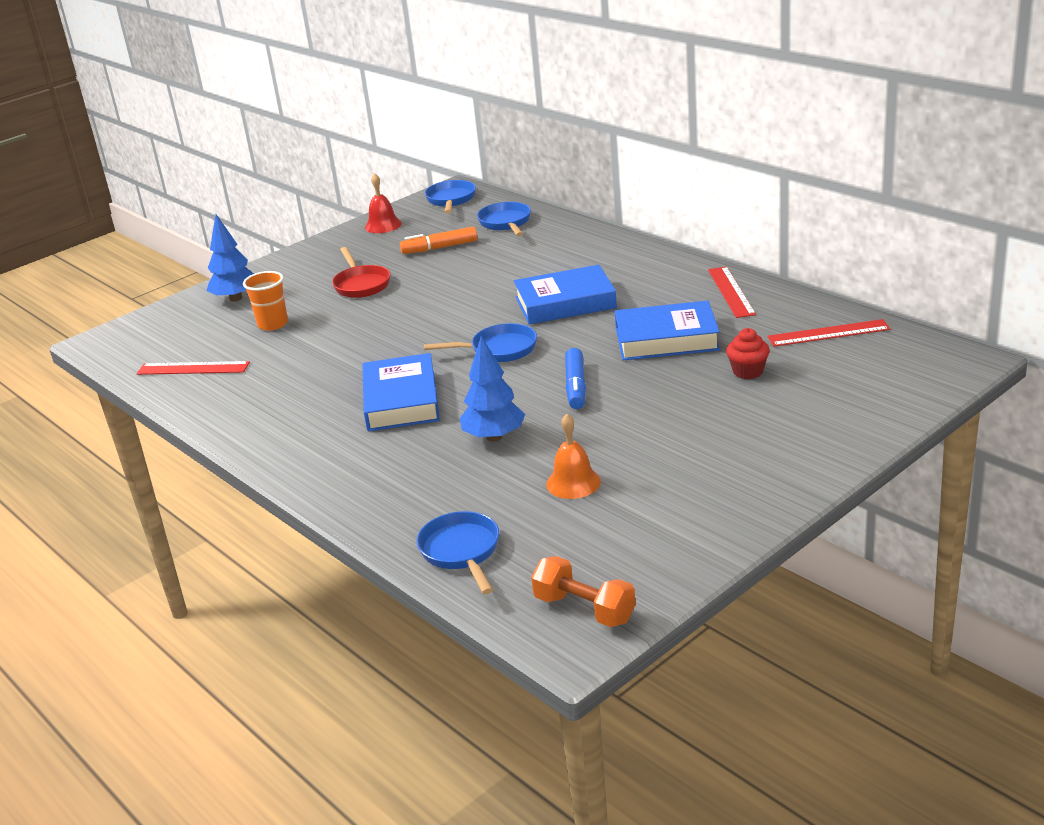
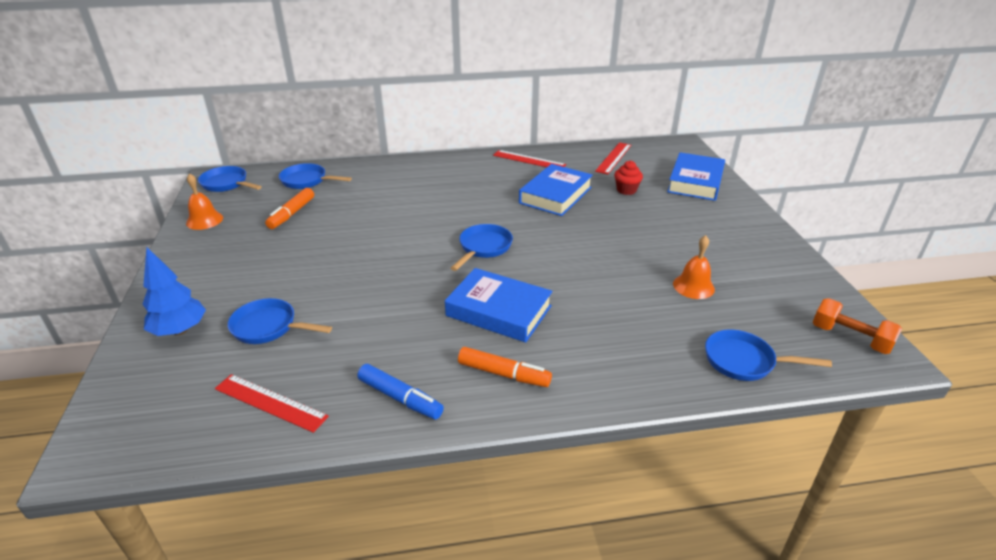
camera: 60 degrees left, 5 degrees up
(193, 368) = (270, 402): red ruler -> red ruler turned 75 degrees clockwise
(273, 324) = (269, 327): orange cup -> blue pan
(313, 439) = (504, 374): none -> orange marker
(361, 284) = (283, 263): red pan -> none
(383, 225) = (204, 220): red bell -> orange bell
(494, 437) = (602, 293): blue tree -> none
(565, 303) = (458, 204): blue book -> blue book (695, 182)
(576, 386) = (573, 241): blue marker -> blue marker (400, 398)
(584, 609) = (850, 338): orange dumbbell -> orange dumbbell turned 60 degrees clockwise

